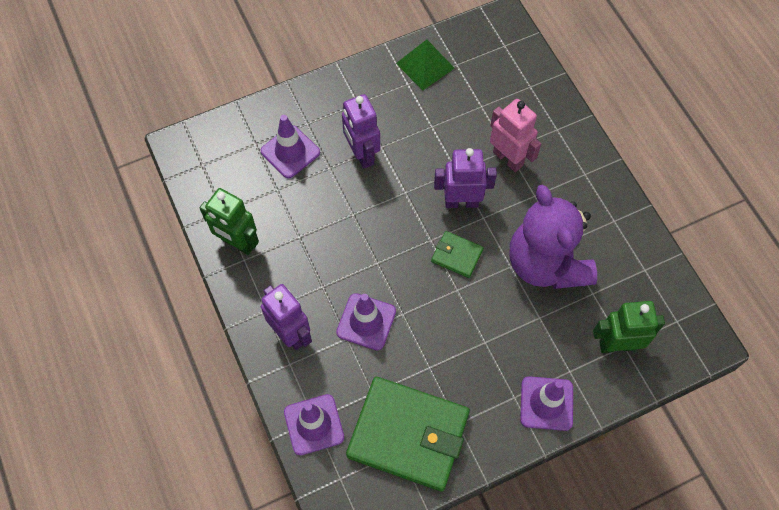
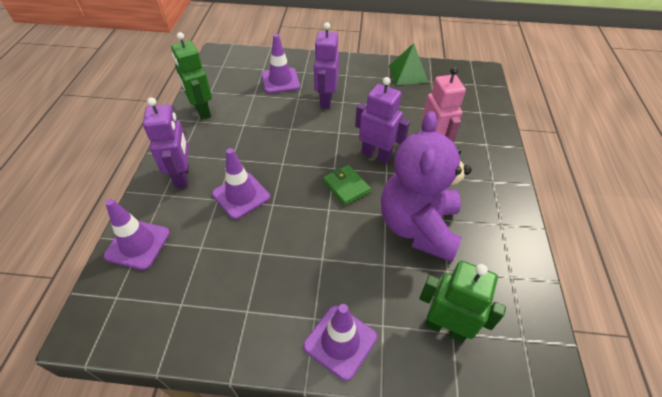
camera: 30 degrees right, 15 degrees down
(408, 435) = (199, 295): green wallet -> none

